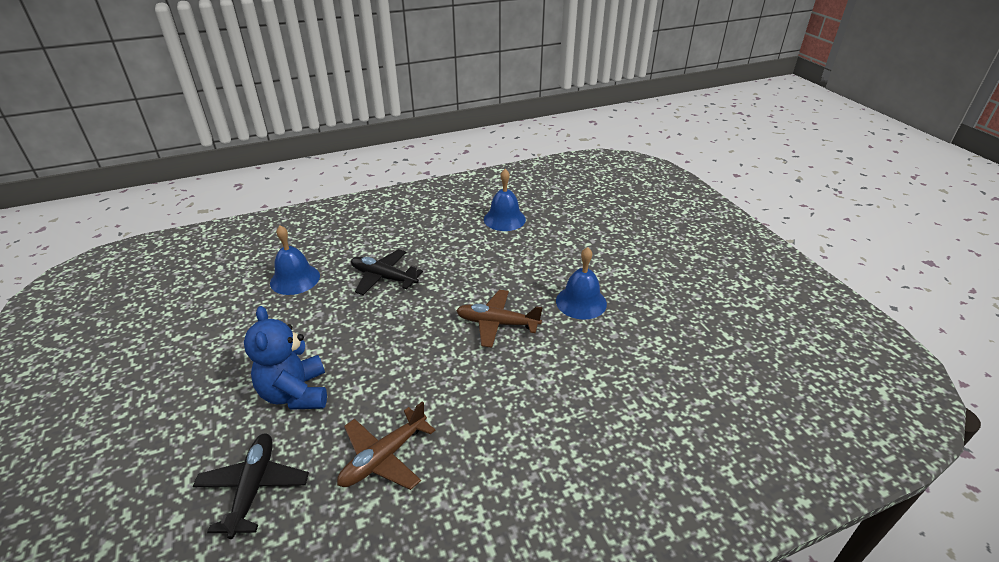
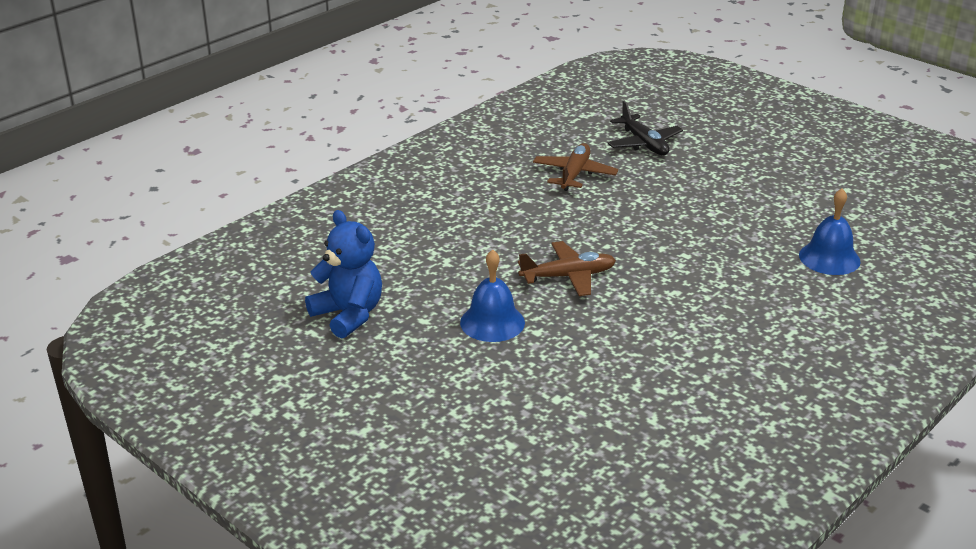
camera: 155 degrees right, 5 degrees down
(295, 393) = (687, 186): blue teddy bear -> blue teddy bear (348, 315)
(384, 277) = (738, 286): black plane -> none
(504, 219) = (679, 410): blue bell -> none

